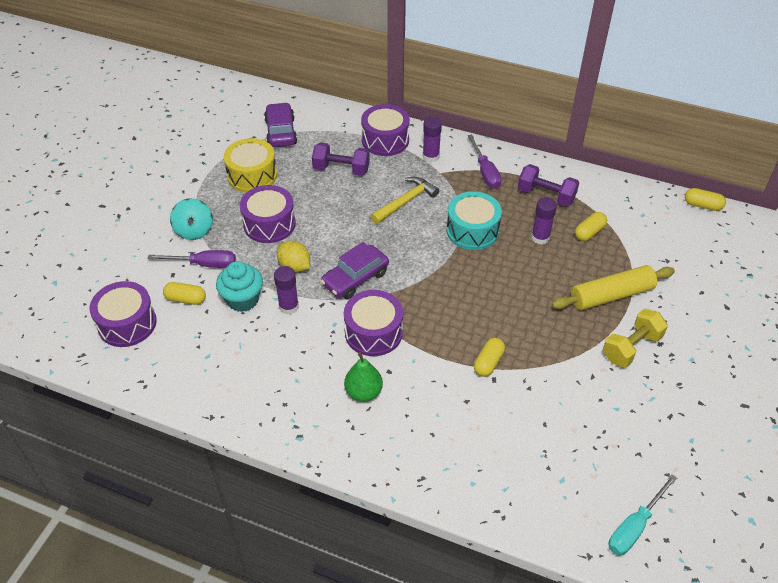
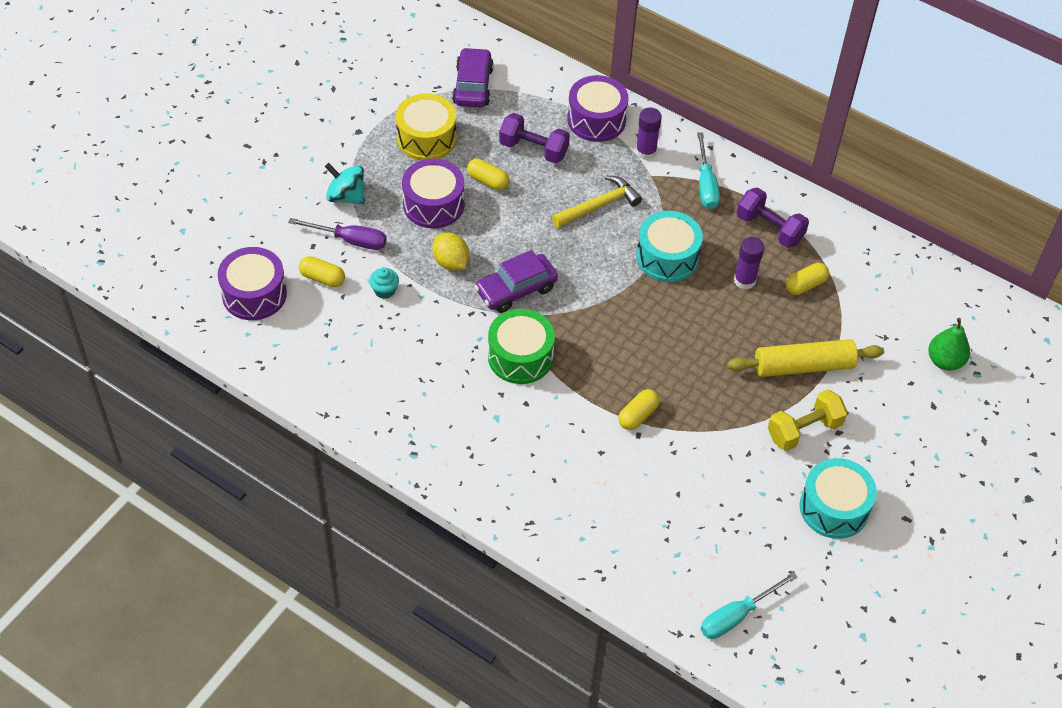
camera: 10 degrees right, 5 degrees up
(194, 230) = (346, 196): turquoise spinning top -> turquoise spinning top turned 120 degrees clockwise
(242, 300) = (384, 290): turquoise cupcake -> turquoise cupcake, size x0.57
(289, 306) = (434, 308): purple glue stick -> none
(363, 392) = (492, 421): green pear -> green pear (945, 361)
(373, 332) = (520, 357): purple drum -> green drum
(485, 172) = (706, 184): purple screwdriver -> turquoise screwdriver
(681, 409) = (834, 508): none -> turquoise drum
(702, 205) = (956, 277): yellow capsule -> yellow capsule (488, 181)

